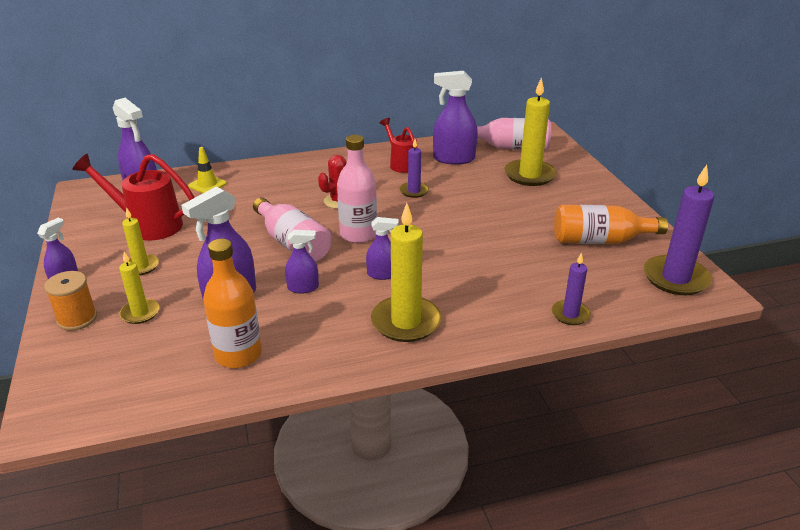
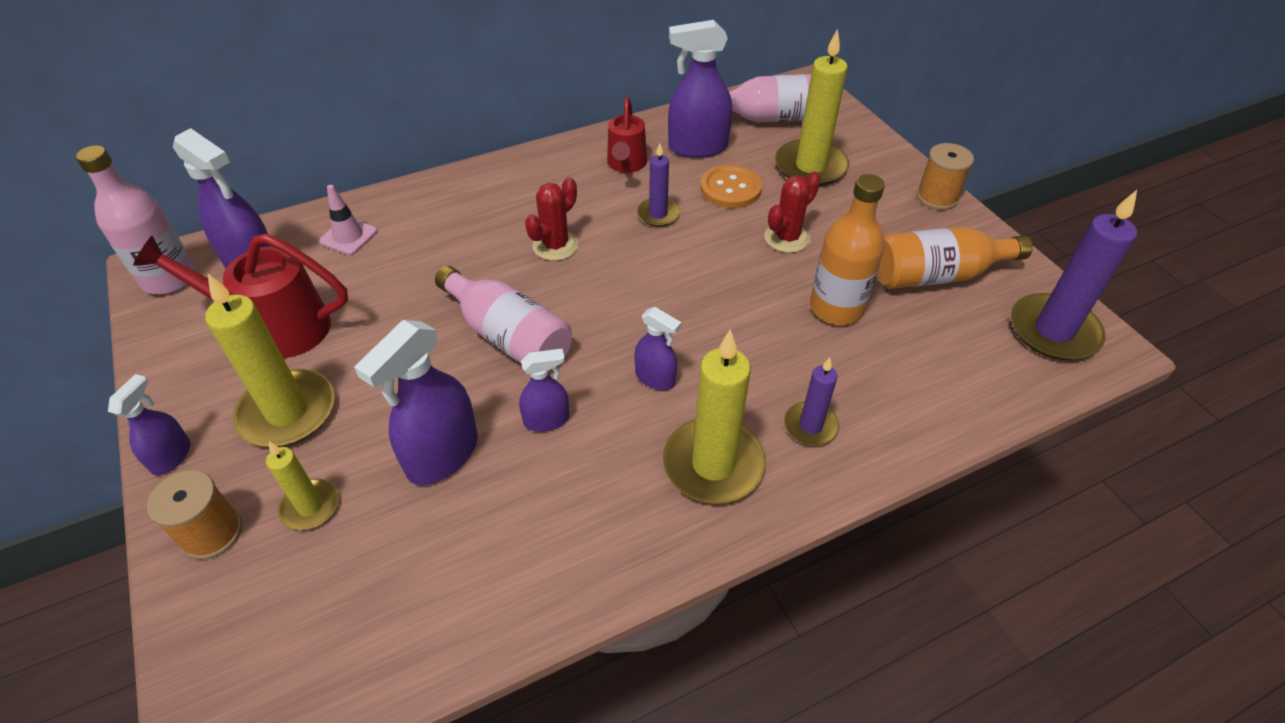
camera: 10 degrees left, 15 degrees up
(141, 266) = (287, 412): yellow candle -> yellow candle, size x1.81
(207, 185) = (348, 236): yellow traffic cone -> pink traffic cone
(238, 354) = (484, 566): orange bottle -> orange bottle (836, 308)
(358, 234) = (600, 306): pink bottle -> pink bottle (169, 278)
(382, 274) = (655, 378): purple spray bottle -> purple spray bottle turned 45 degrees clockwise
(401, 164) = (626, 165): red watering can -> red watering can turned 135 degrees counterclockwise
(469, 182) = (730, 188): none -> orange button
(499, 211) = (787, 238): none -> red cactus
(570, 314) = (935, 416): purple candle -> purple candle (810, 426)
(615, 199) = (937, 197): none -> orange spool

